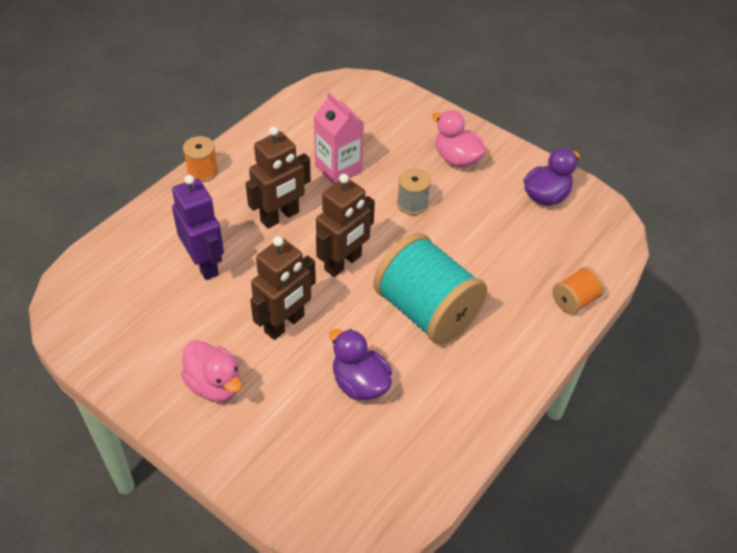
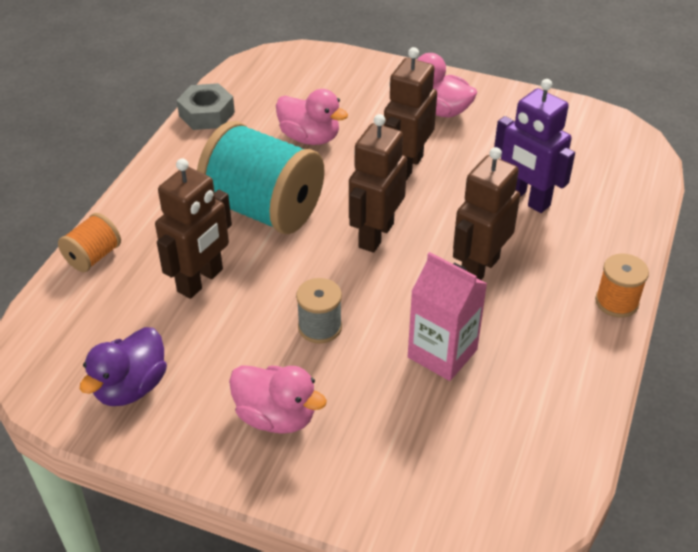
camera: 165 degrees right, 5 degrees down
(360, 383) = (310, 138): purple duck -> pink duck
(456, 448) = (207, 114): none -> grey nut
(490, 258) = (201, 281): none -> brown robot

